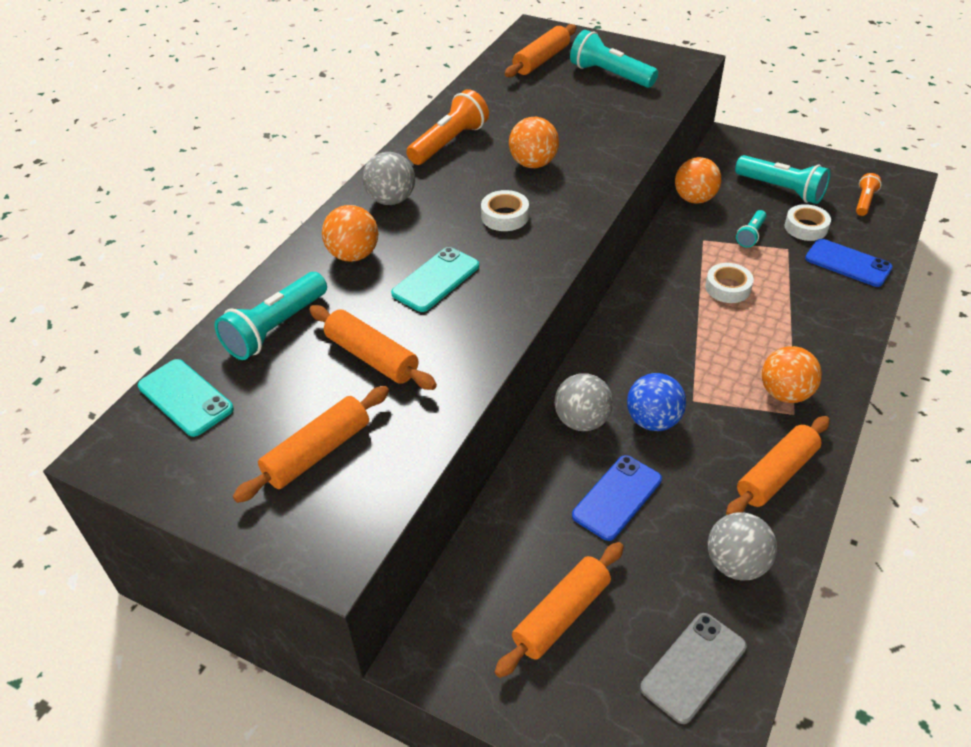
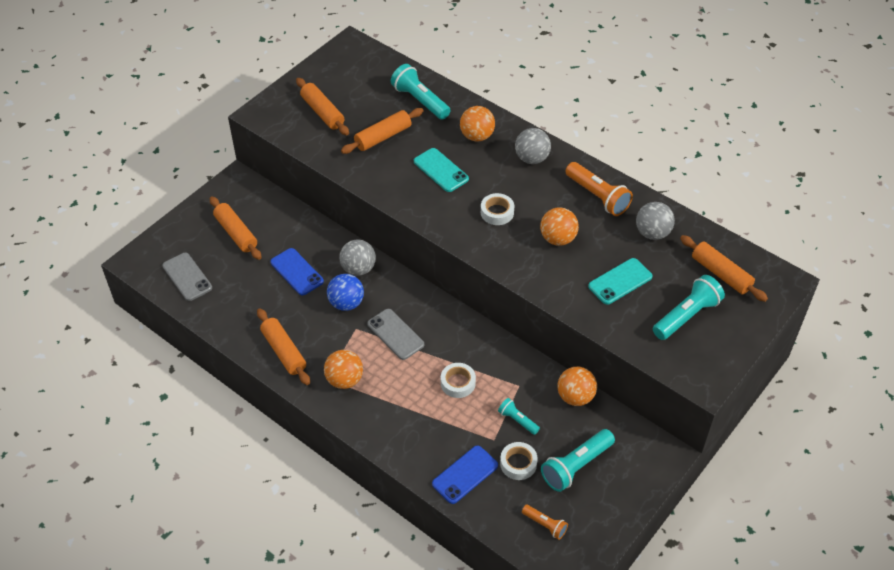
camera: 100 degrees right, 5 degrees up
(185, 398) = (378, 68): turquoise phone -> turquoise phone (620, 281)
(682, 357) = (395, 334): none -> grey phone
(736, 564) = (234, 312): grey ball -> grey ball (652, 233)

